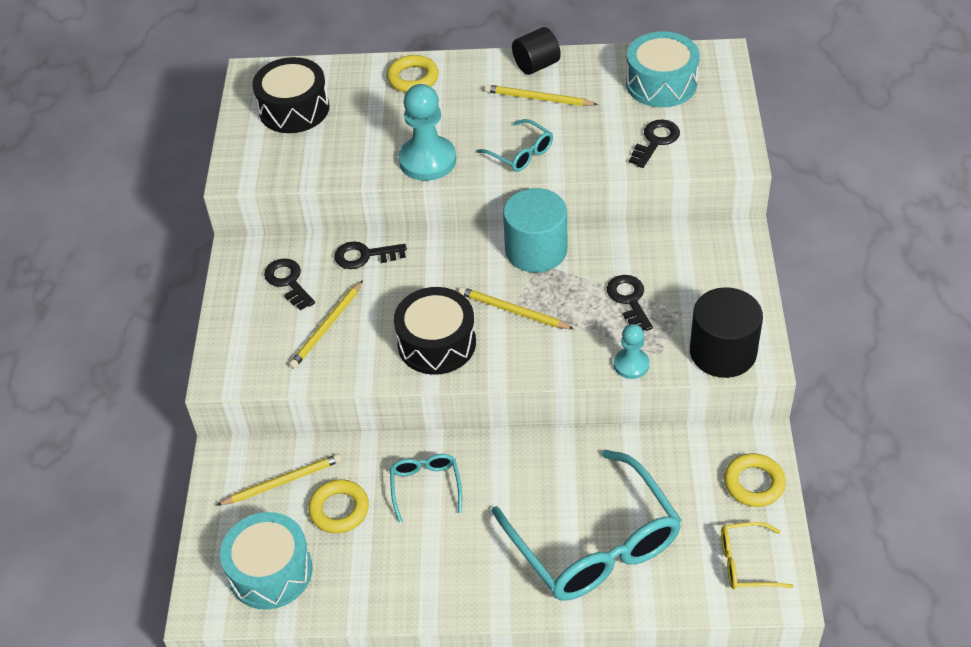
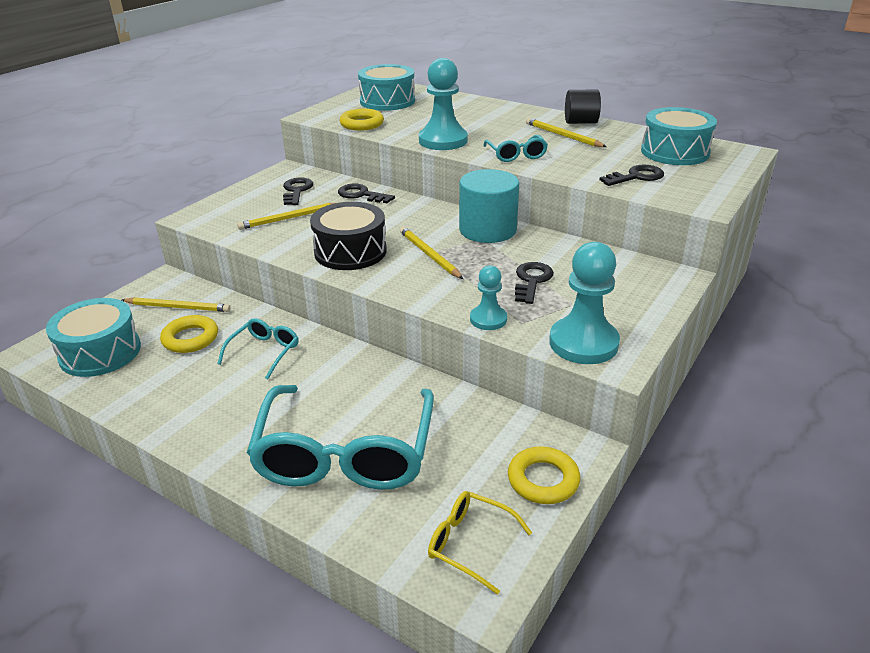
camera: 30 degrees right, 15 degrees down
(294, 109) = (387, 101): black drum -> turquoise drum
(413, 78) = (483, 107): yellow ring -> yellow ring (362, 124)
(723, 352) = (583, 343): black cylinder -> turquoise pawn

